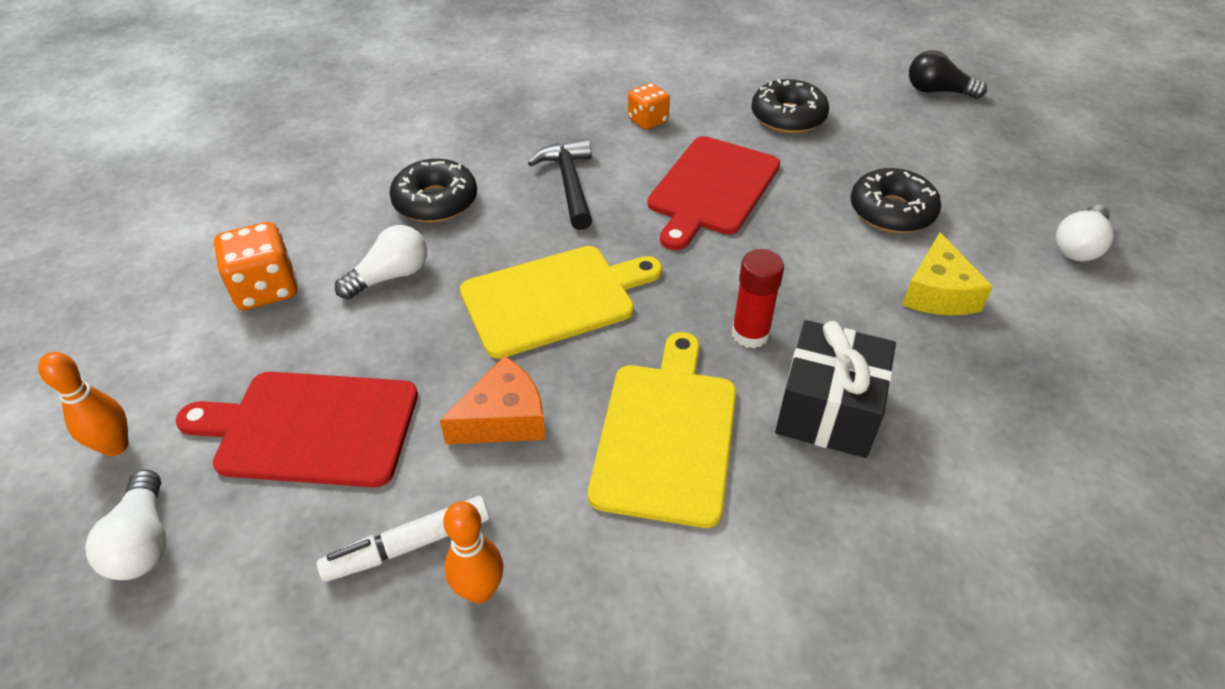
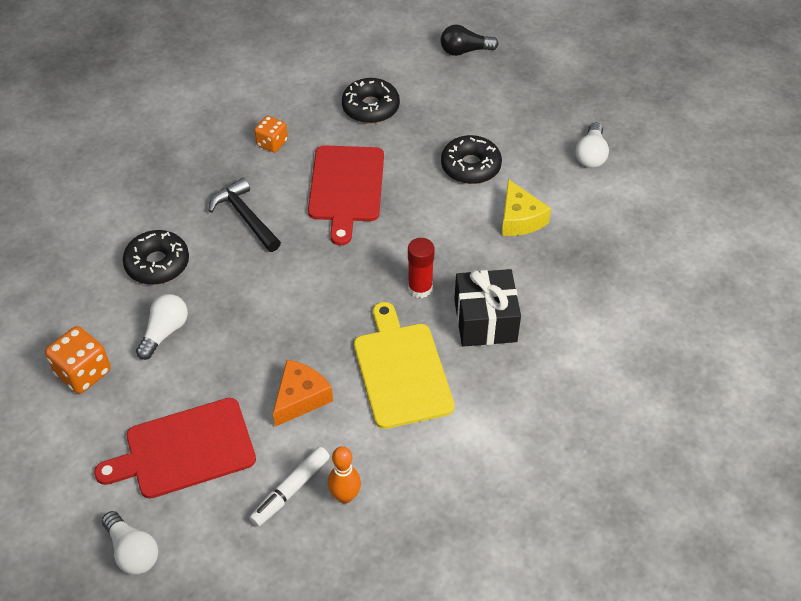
camera: 25 degrees left, 5 degrees up
(115, 446) = (67, 509): orange bowling pin -> none
(554, 299) = (285, 308): yellow cutting board -> none

